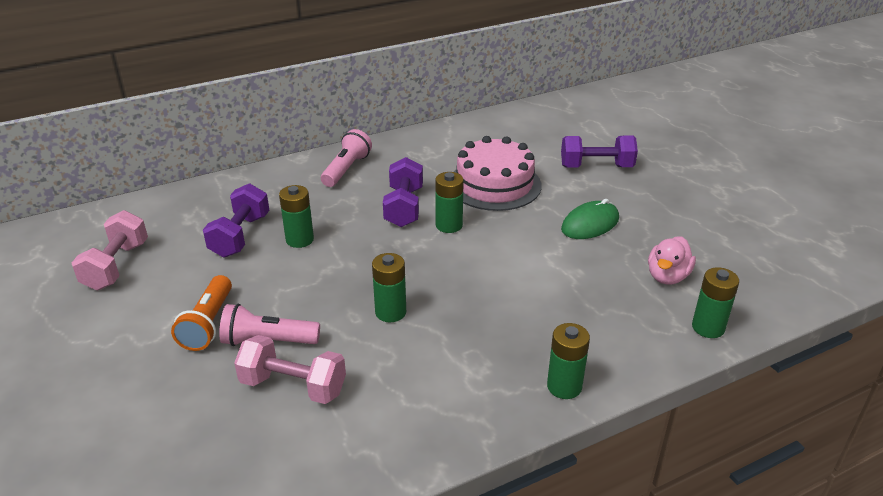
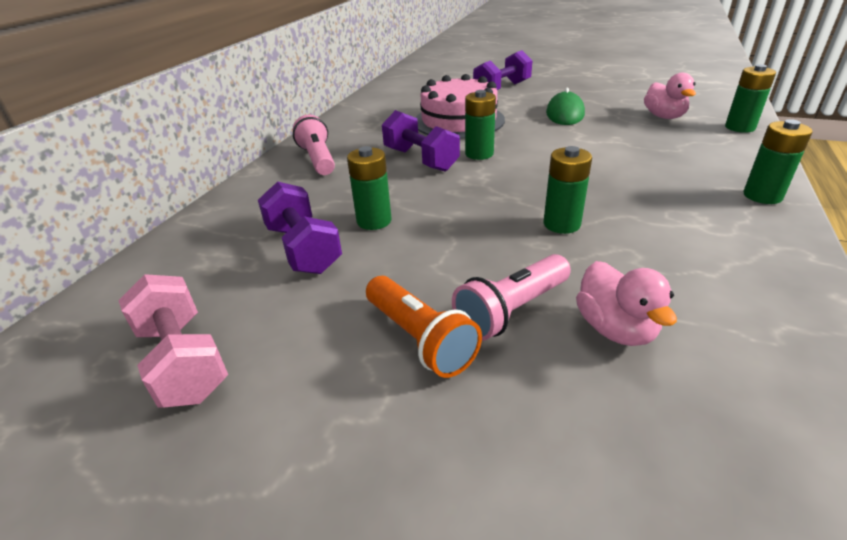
camera: 40 degrees left, 0 degrees up
(293, 386) = (615, 329): pink dumbbell -> pink duck

